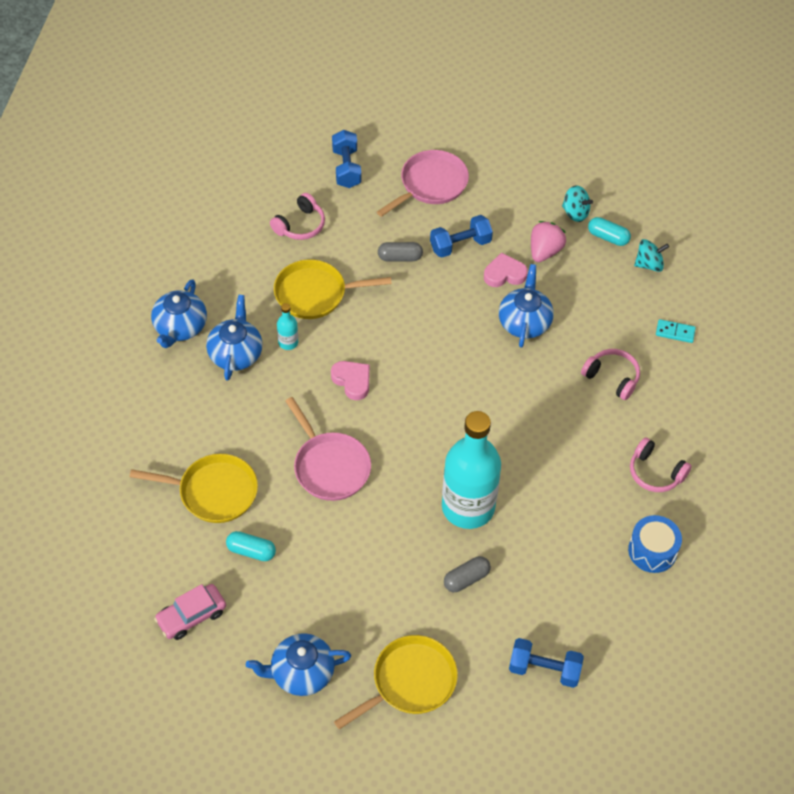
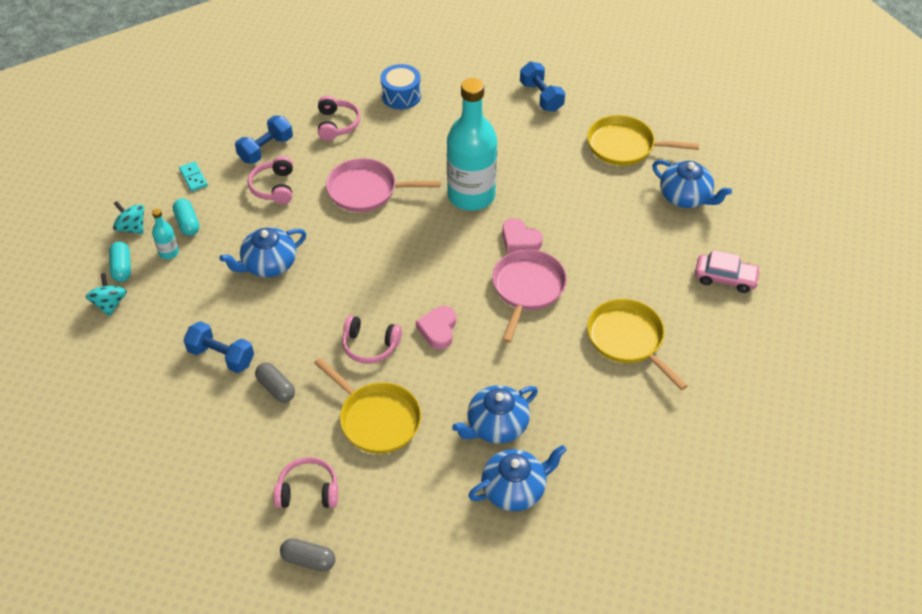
camera: 130 degrees left, 5 degrees down
(251, 551) = (643, 283): turquoise capsule -> turquoise capsule (187, 223)
(288, 342) = (446, 398): turquoise bottle -> turquoise bottle (169, 252)
(346, 168) = (198, 509): blue dumbbell -> blue dumbbell (266, 149)
(381, 331) = (370, 346): none -> pink headphones
(431, 184) = (162, 426): pink pan -> pink pan (366, 190)
(466, 579) = (525, 164): grey capsule -> grey capsule (308, 560)
(504, 274) = (227, 307): pink heart -> pink heart (520, 239)
(545, 251) = (176, 297): pink strawberry -> none

